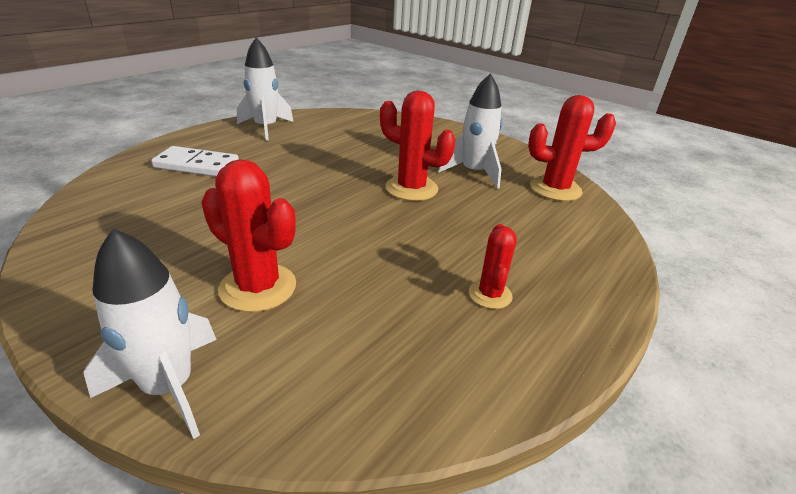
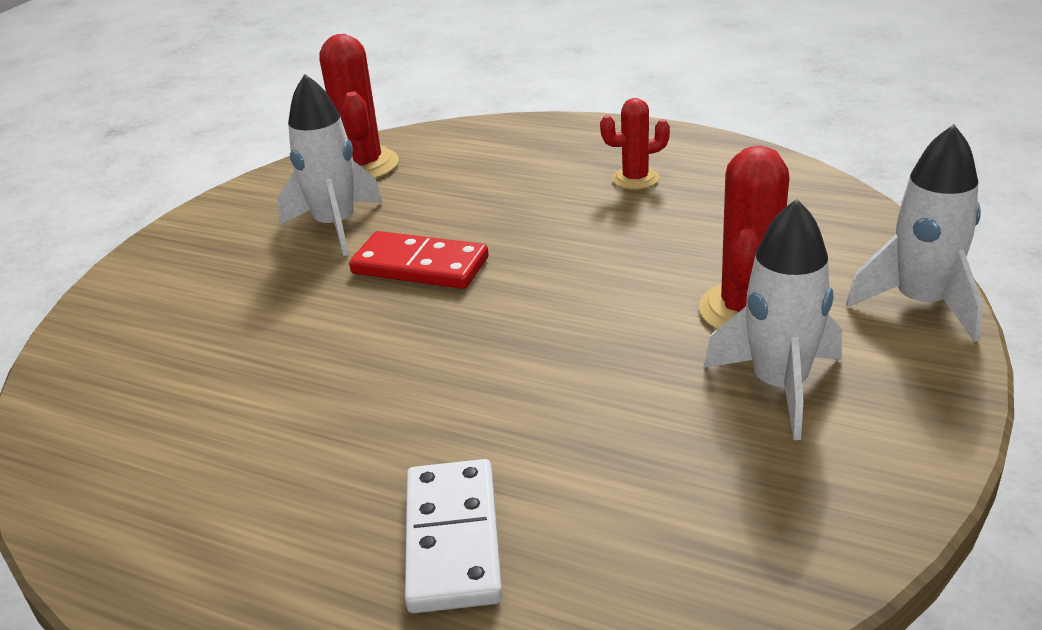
camera: 100 degrees left, 0 degrees up
(266, 128) = (183, 529): white rocket -> white rocket (779, 386)
(411, 188) = (420, 265): red cactus -> red domino

